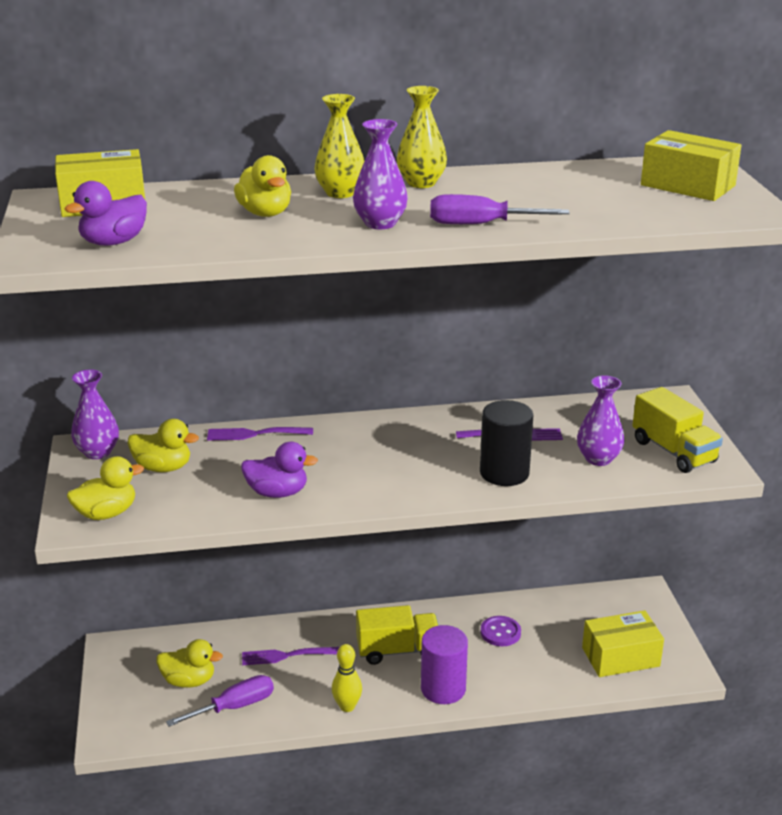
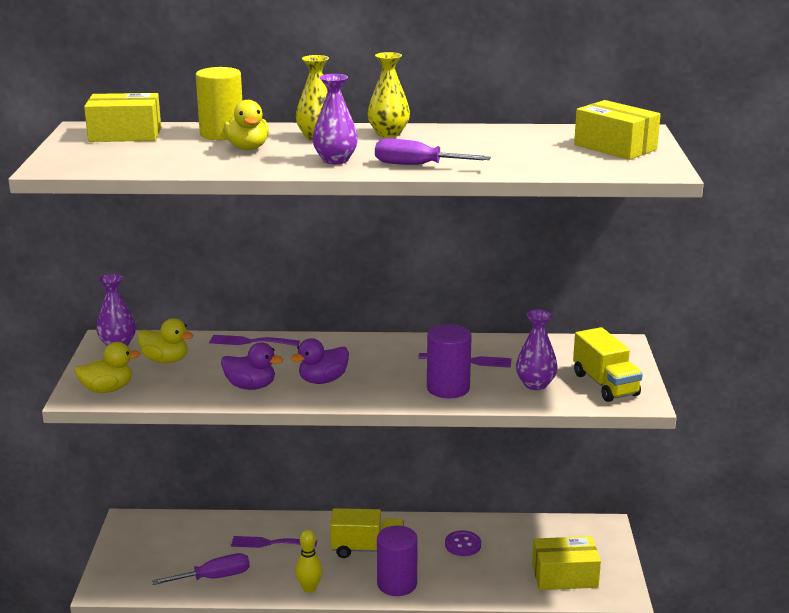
camera: 10 degrees right, 5 degrees down
(113, 242) = (117, 161): purple duck -> purple duck (323, 380)
(189, 681) = (182, 553): yellow duck -> none
(222, 195) = (222, 134): none -> yellow cylinder
(504, 473) = (448, 388): black cylinder -> purple cylinder

